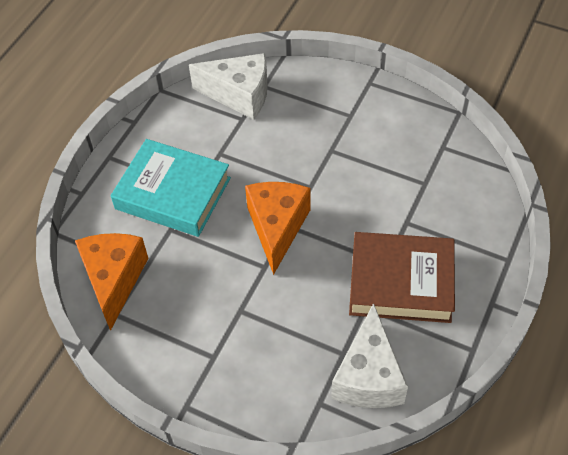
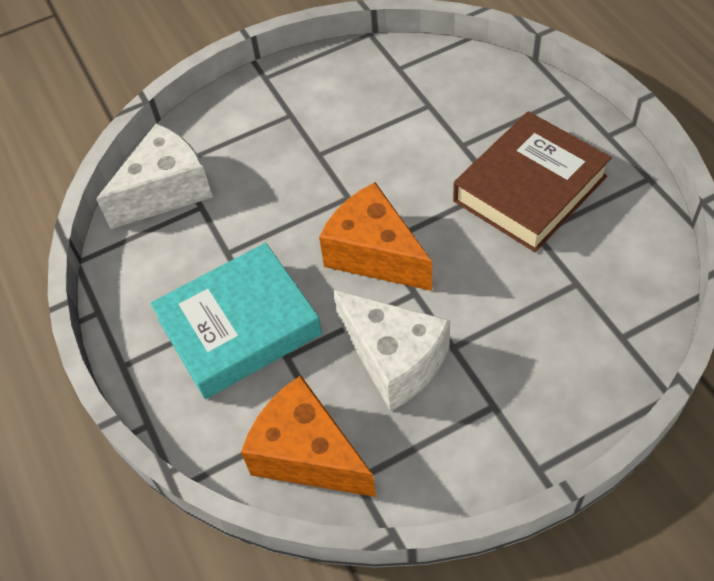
camera: 50 degrees left, 0 degrees up
(368, 376) = (620, 277): white cheese -> white cheese (394, 360)

